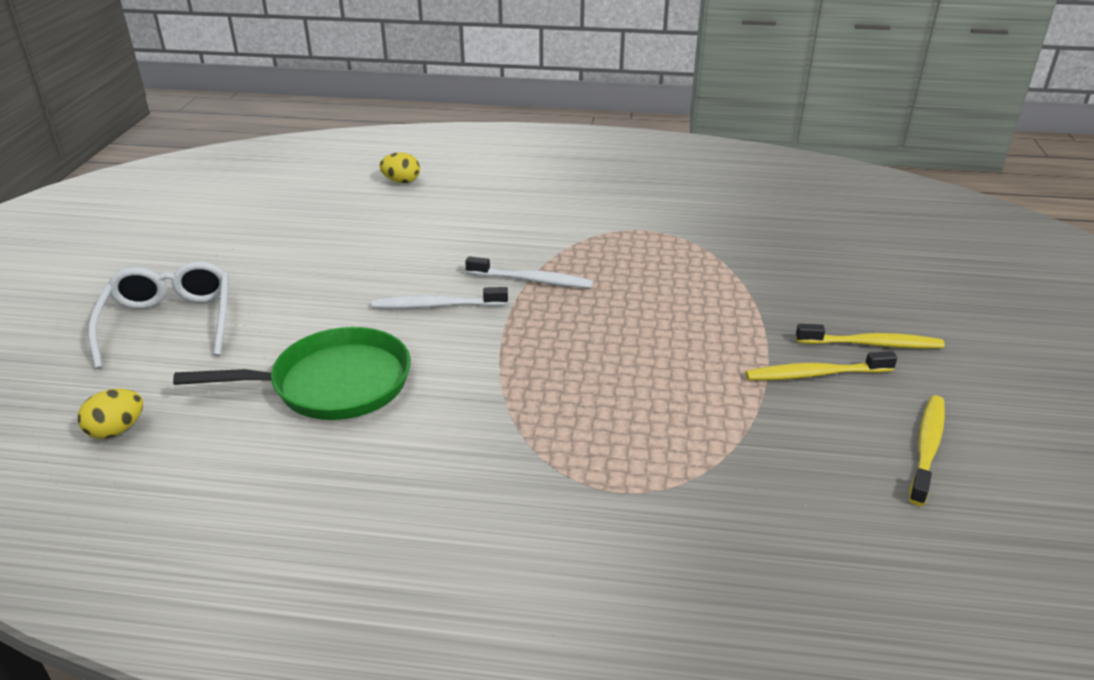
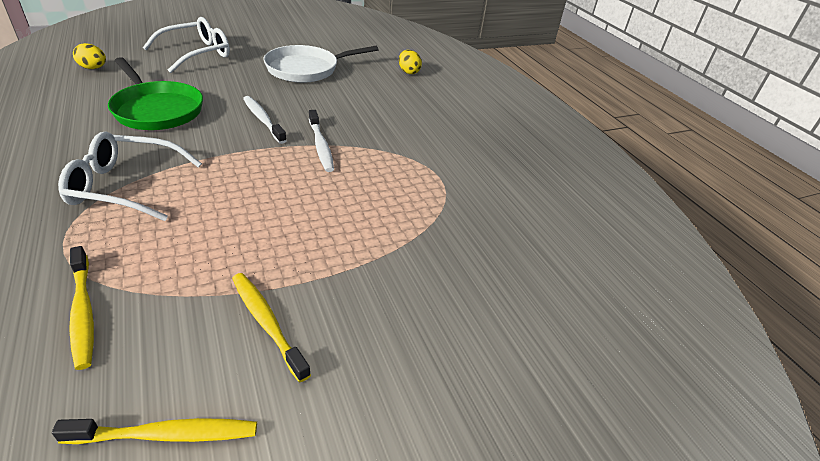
camera: 55 degrees right, 5 degrees up
(322, 245) = (306, 69): none -> white pan
(525, 432) = (125, 186): none -> white glasses
(872, 344) = (345, 358): yellow toothbrush -> yellow toothbrush (83, 312)

